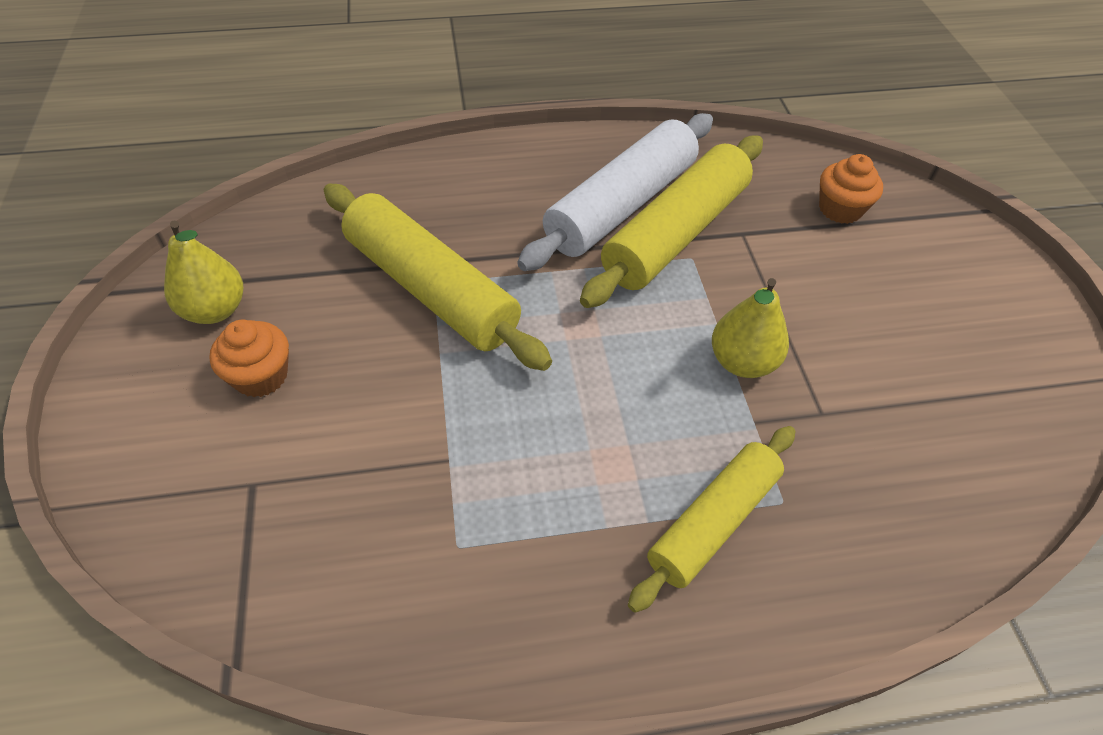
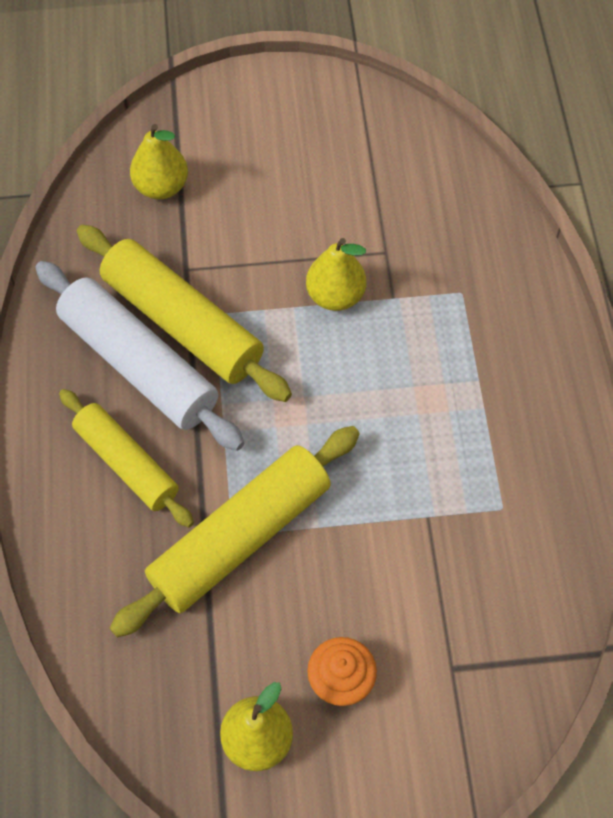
camera: 85 degrees left, 10 degrees up
(713, 522) = (478, 339): yellow rolling pin -> yellow rolling pin (127, 463)
(840, 209) = (161, 187): orange cupcake -> yellow pear

